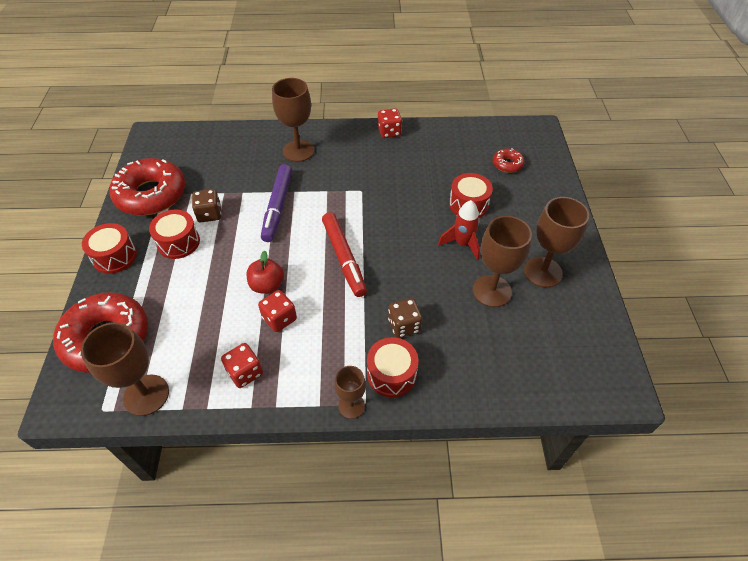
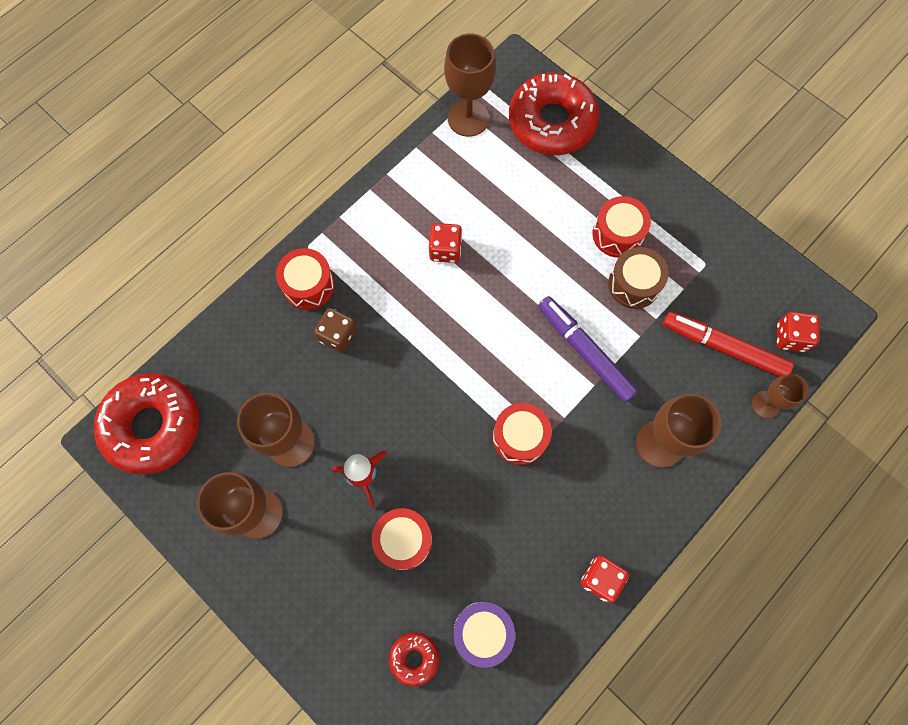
camera: 135 degrees right, 20 degrees up
(115, 256) = (647, 176): red drum -> red drum (519, 437)
(151, 195) = (714, 253): red donut -> red donut (153, 426)
(209, 214) = (633, 284): brown dice -> brown drum
(245, 372) = (420, 190): red dice -> red dice (790, 337)
(267, 285) = (491, 267): red apple -> none
(344, 258) = (458, 354): red marker -> red marker (723, 347)
(351, 406) = (315, 236): brown goblet -> brown goblet (765, 404)
(464, 151) = (482, 632): none -> purple drum

